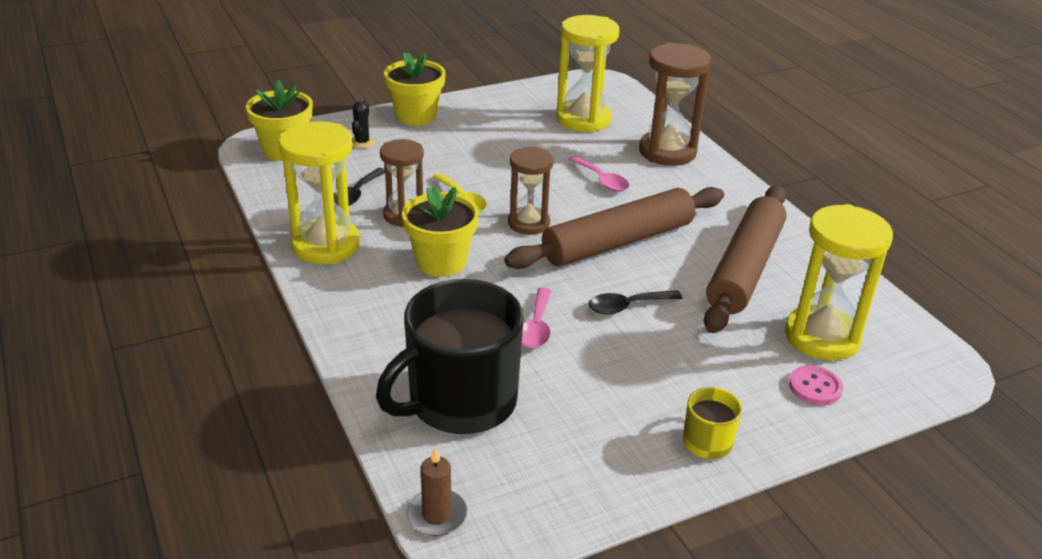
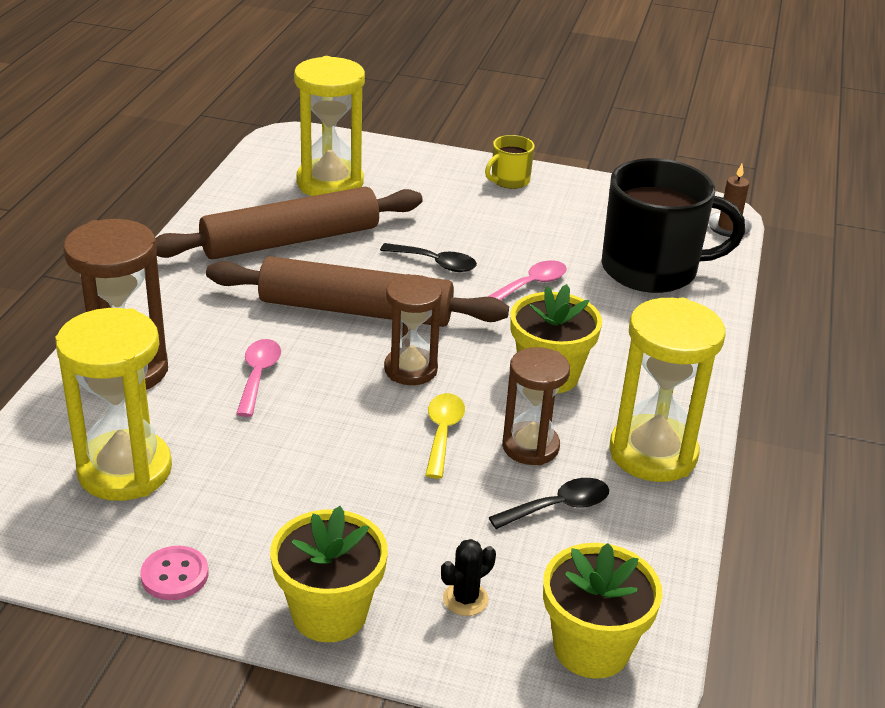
camera: 140 degrees left, 0 degrees up
(815, 387) = (391, 168): pink button -> pink button (174, 575)

